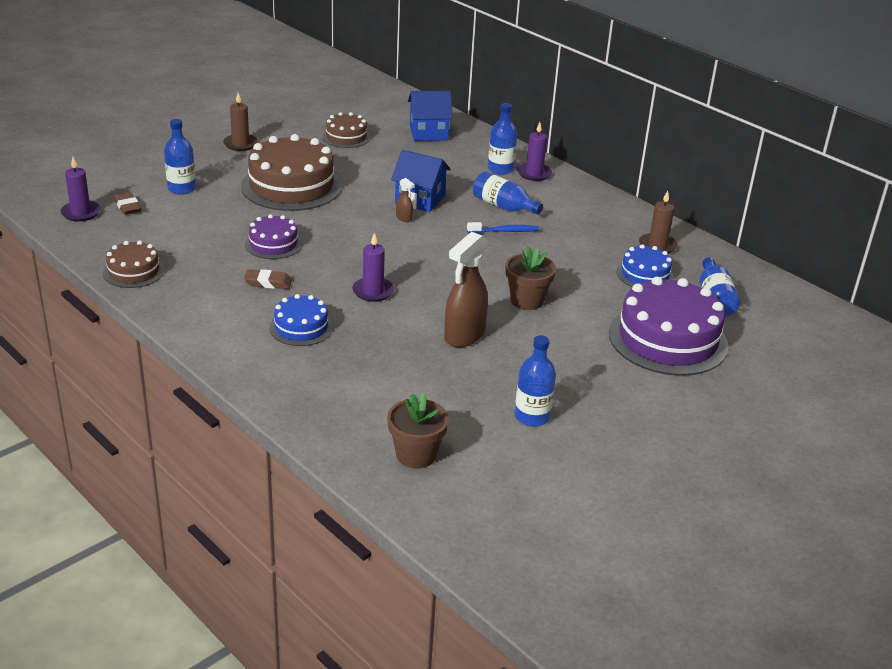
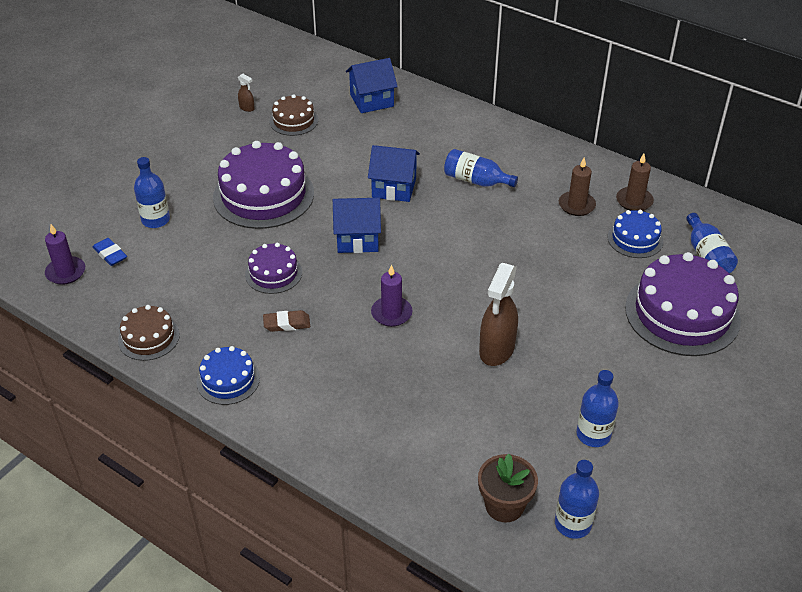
camera: 10 degrees left, 10 degrees up
(128, 206) = (110, 254): brown eraser -> blue eraser
(240, 144) = (193, 150): brown candle -> brown candle (576, 205)
(291, 186) = (263, 195): brown cake -> purple cake
(301, 327) = (339, 373): blue cake -> blue cake (228, 380)
(366, 231) = (357, 239): none -> blue house
(404, 218) = (387, 214): brown spray bottle -> brown spray bottle (247, 108)
(500, 169) = (456, 134): blue bottle -> blue bottle (573, 524)
(505, 231) = (488, 211): blue toothbrush -> none
(526, 300) = (539, 294): brown flower pot -> none
(534, 174) = (490, 133): purple candle -> none

